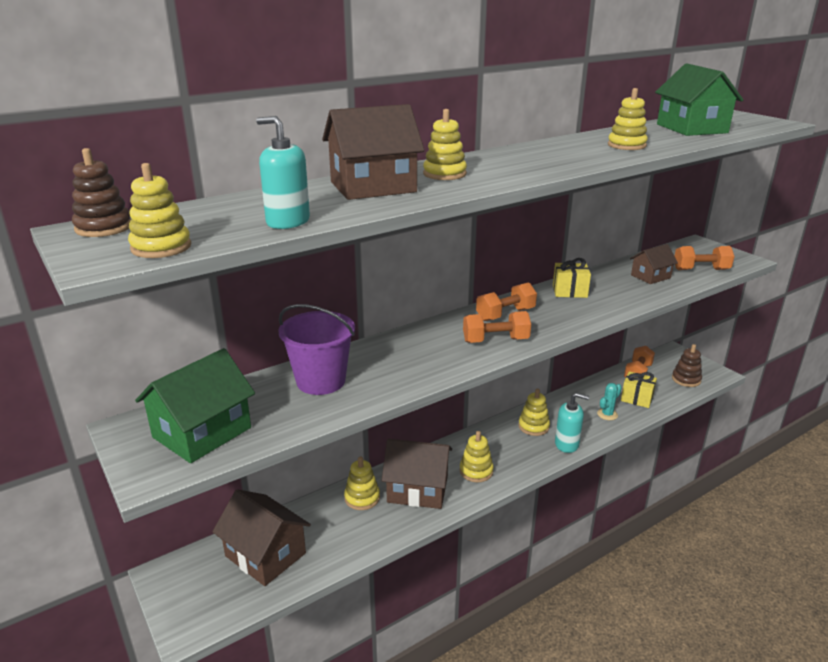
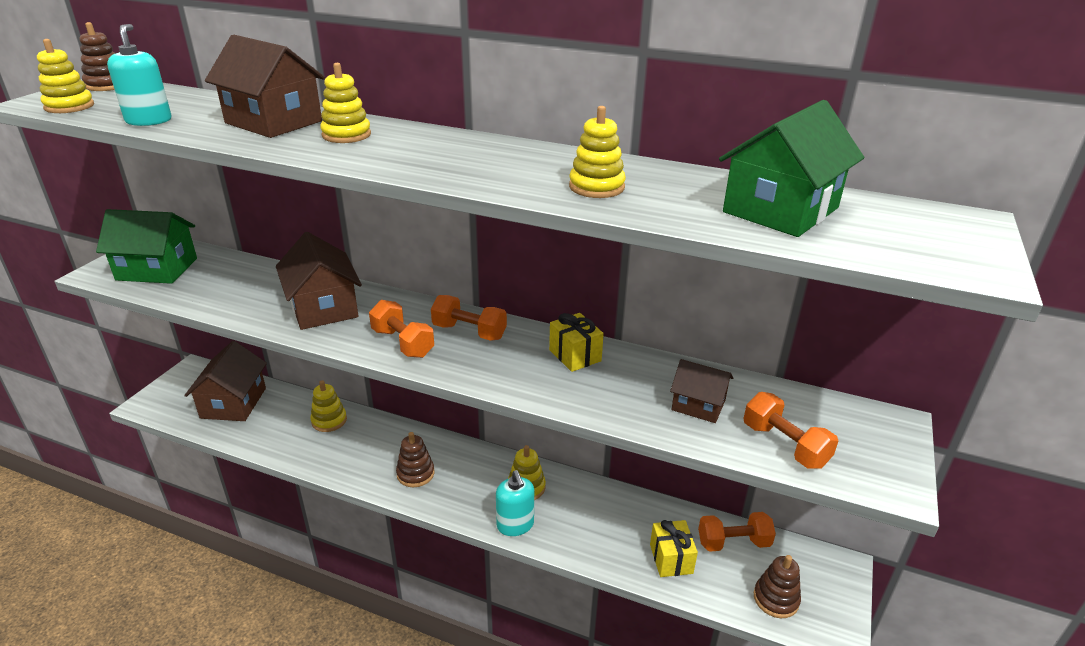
camera: 55 degrees right, 5 degrees up
(321, 381) = (259, 285): purple bucket -> none
(417, 489) = (362, 447): brown house -> brown house (323, 307)
(476, 471) = (415, 474): yellow stacking toy -> brown stacking toy
(607, 414) = (607, 541): turquoise cactus -> none

